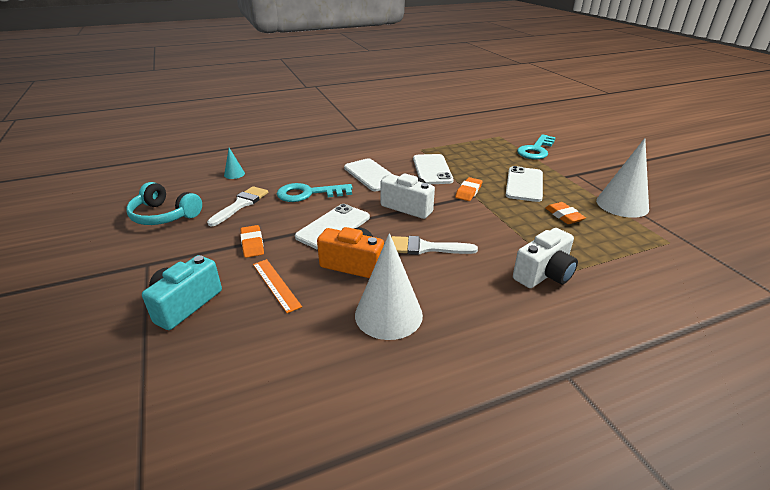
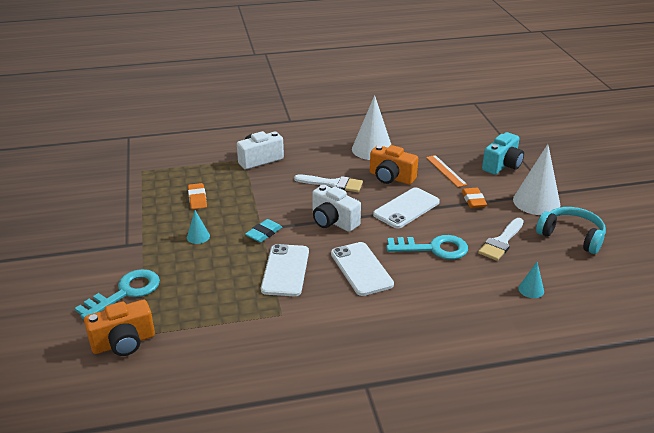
camera: 170 degrees left, 0 degrees up
(468, 192) = (264, 233): orange eraser -> turquoise eraser
(506, 132) = (123, 343): none -> orange camera
(524, 184) = (198, 237): white phone -> turquoise cone
(622, 204) = (131, 204): white cone -> white cone (536, 202)

